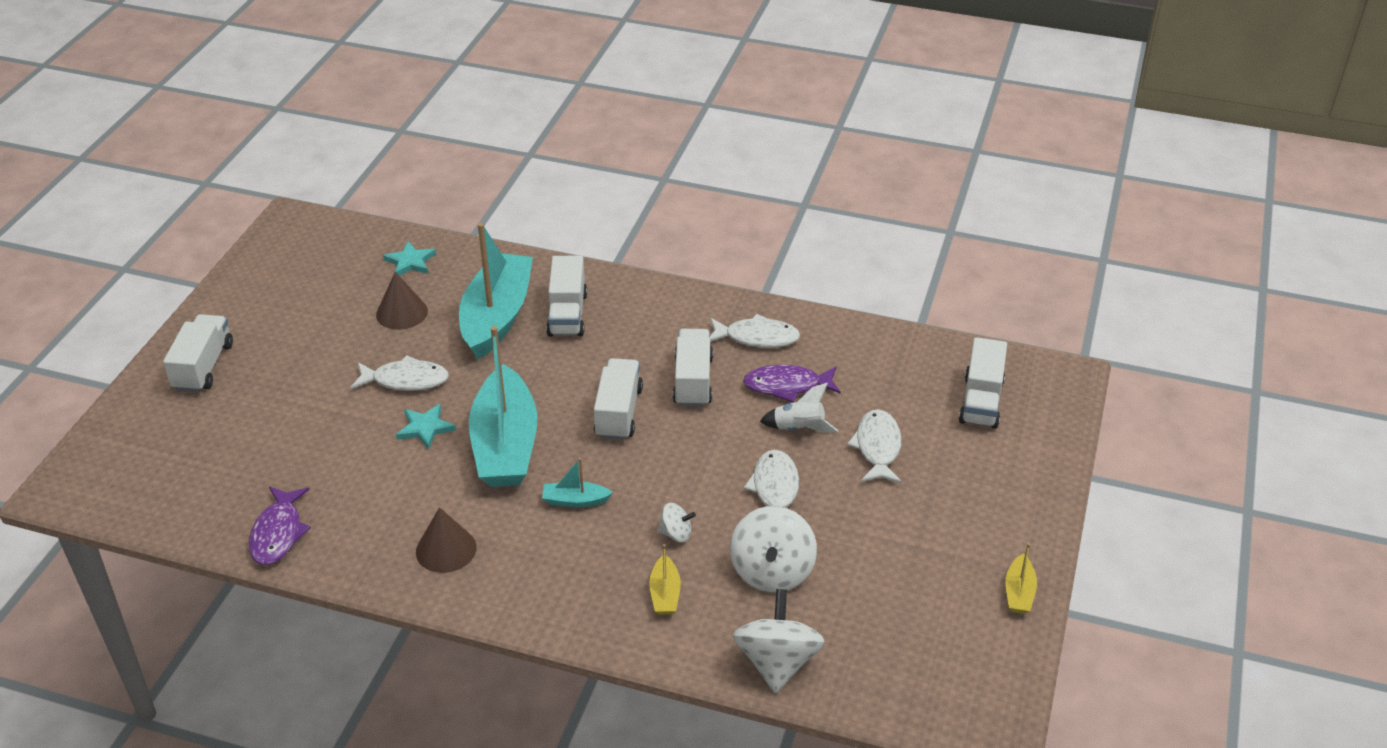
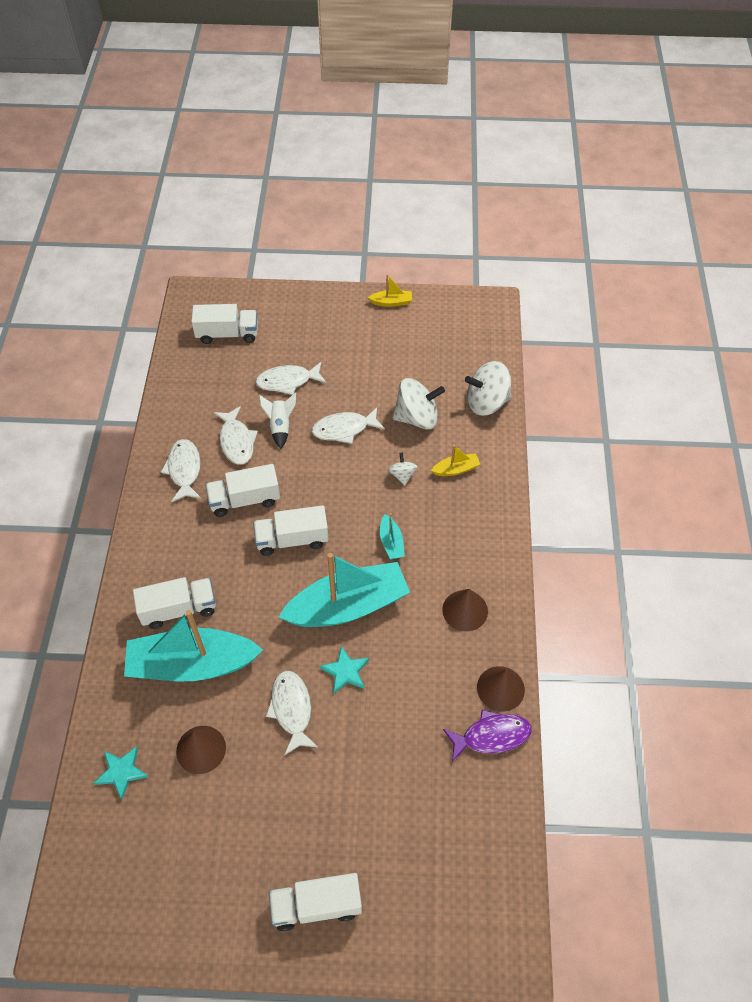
camera: 105 degrees left, 15 degrees up
(328, 557) = (500, 688): none -> brown cone
(787, 386) = (236, 441): purple fish -> white fish

